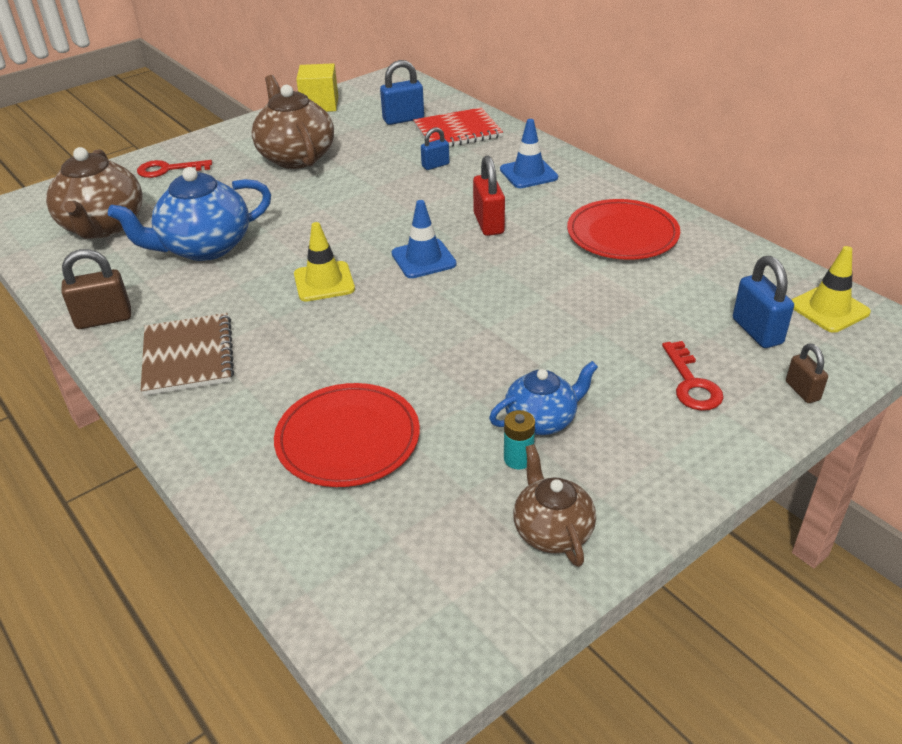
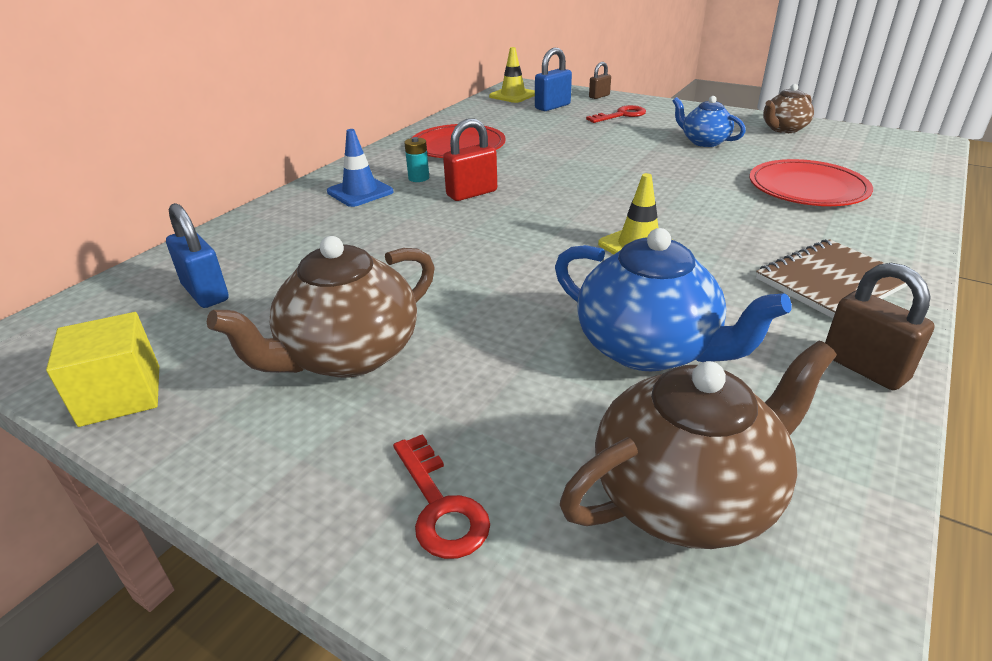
camera: 110 degrees left, 5 degrees down
(423, 259) = (555, 209): blue traffic cone -> none
(435, 165) = (352, 241): blue padlock -> none
(457, 131) = (251, 246): red notebook -> none
(518, 459) = (745, 142): turquoise battery -> turquoise battery (418, 178)

